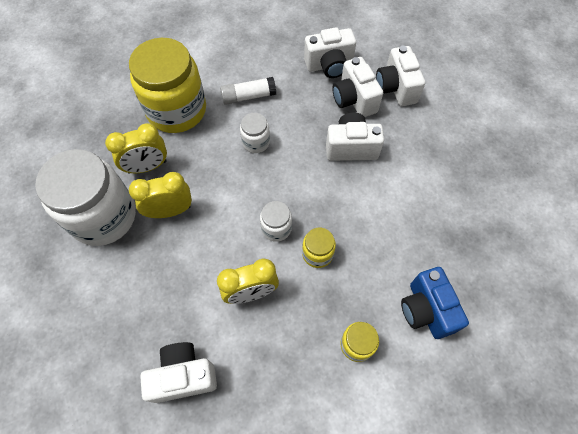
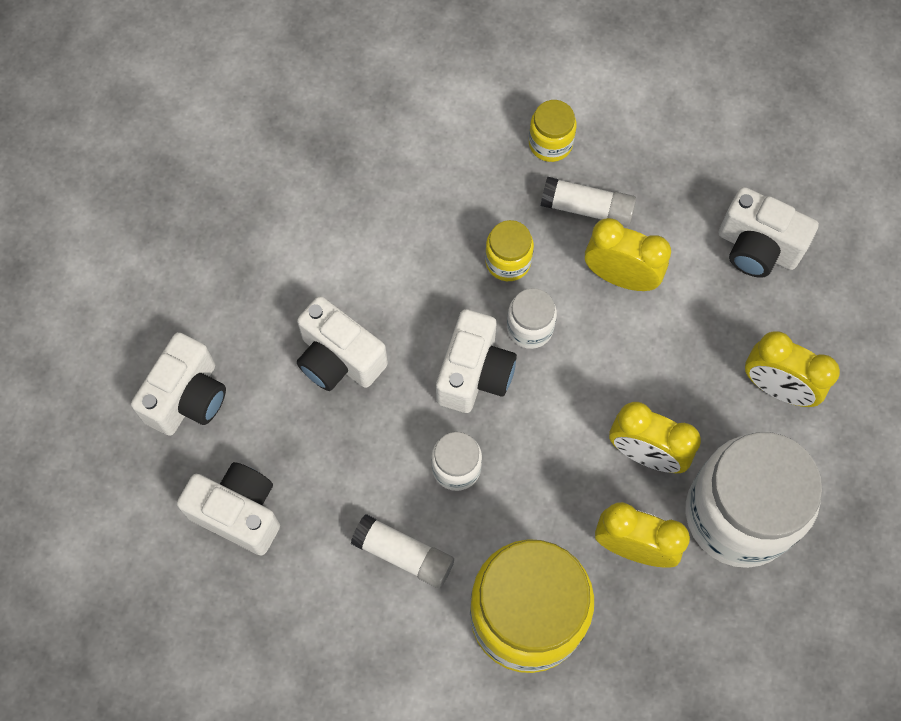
camera: 140 degrees left, 5 degrees up
(120, 296) = (777, 388): none -> yellow clock
(301, 319) = (587, 208): none -> white glue stick
(354, 99) = (263, 426): white camera -> white camera (474, 374)
(426, 310) = (446, 120): blue camera -> none

